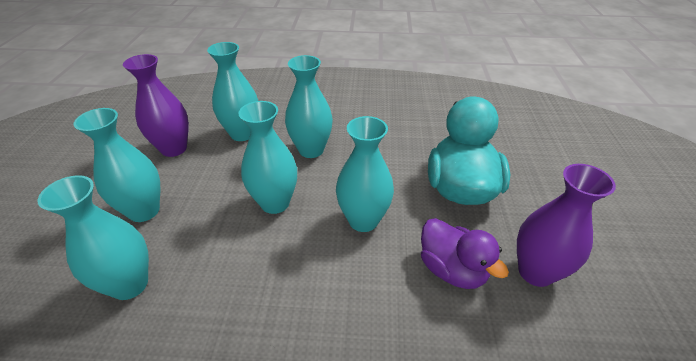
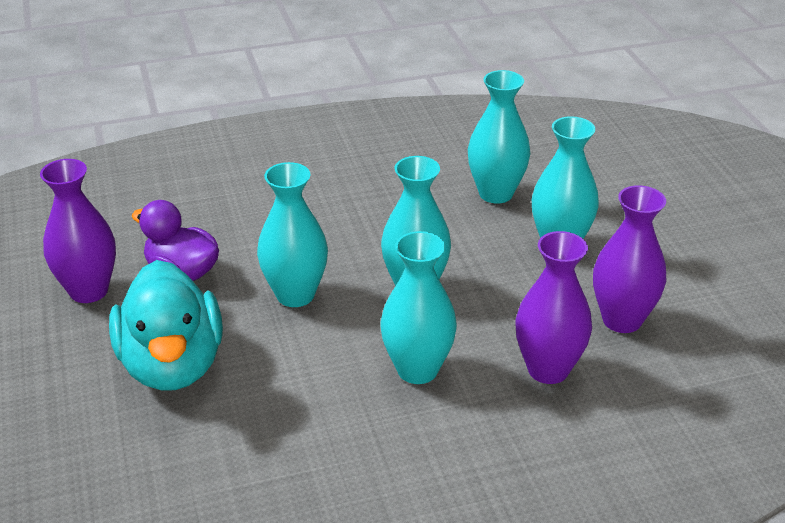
camera: 160 degrees right, 5 degrees down
(242, 134) = (548, 369): turquoise vase -> purple vase

